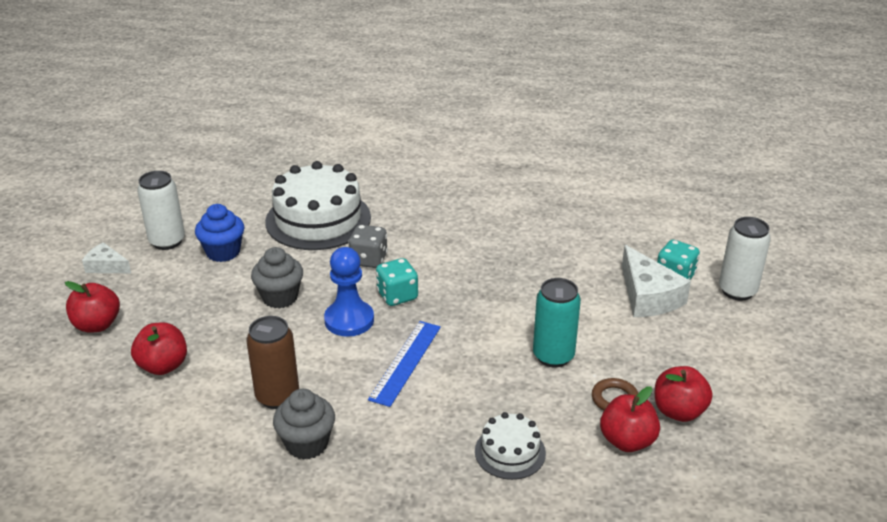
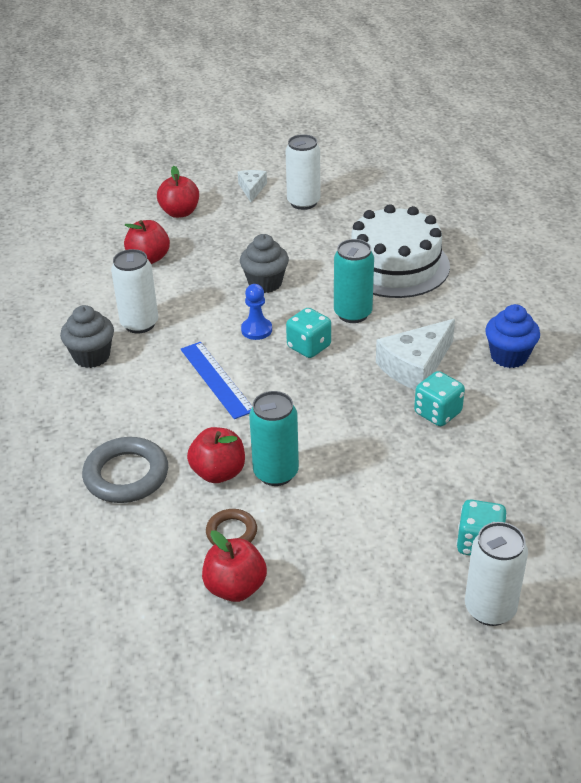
camera: 70 degrees right, 5 degrees up
(223, 252) = (308, 234): blue cupcake -> blue cupcake (509, 356)
(277, 396) = (139, 324): brown can -> white can
(349, 320) = (256, 330): blue pawn -> blue pawn, size x0.65
(369, 260) = (353, 314): grey dice -> turquoise can
(405, 362) = (216, 379): blue ruler -> blue ruler turned 60 degrees clockwise
(510, 452) = (126, 475): white cake -> grey ring
(526, 254) = (437, 413): none -> turquoise dice
(627, 441) = (173, 554): red apple -> red apple (218, 472)
(648, 296) = (424, 527): white cheese -> white cheese (415, 366)

